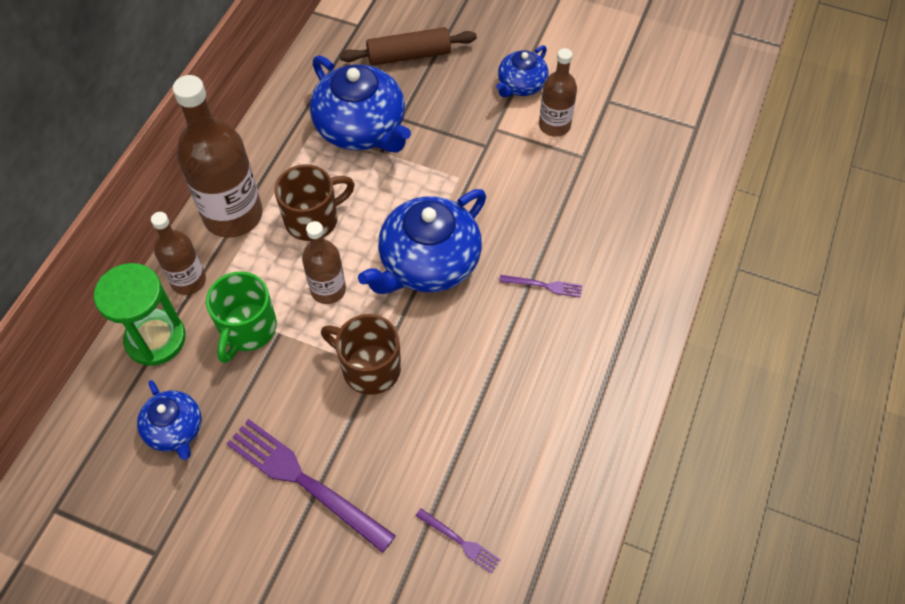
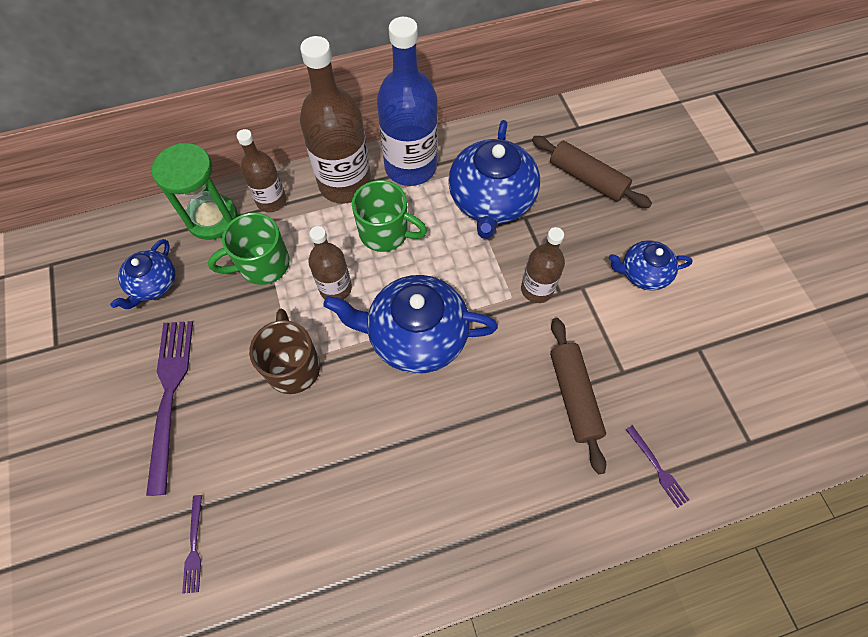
camera: 50 degrees right, 5 degrees up
(269, 158) = (410, 167): none -> blue bottle
(313, 219) = (385, 233): brown mug -> green mug
(543, 286) = (470, 436): purple fork -> purple fork (657, 468)
(554, 125) = (630, 327): brown bottle -> brown bottle (537, 289)
(573, 199) = (573, 396): none -> brown rolling pin

